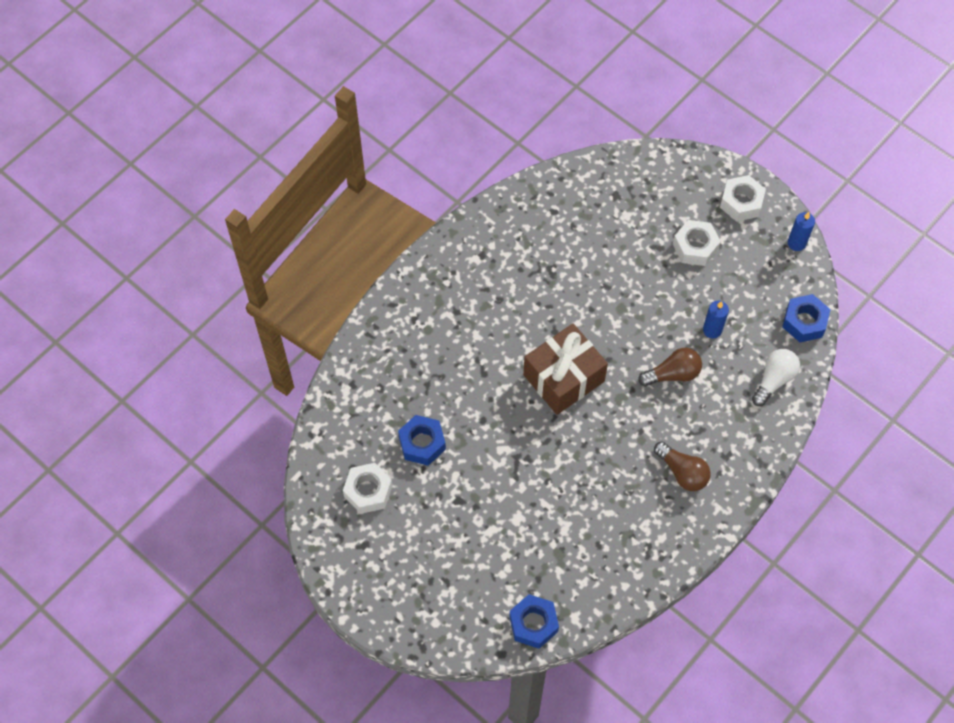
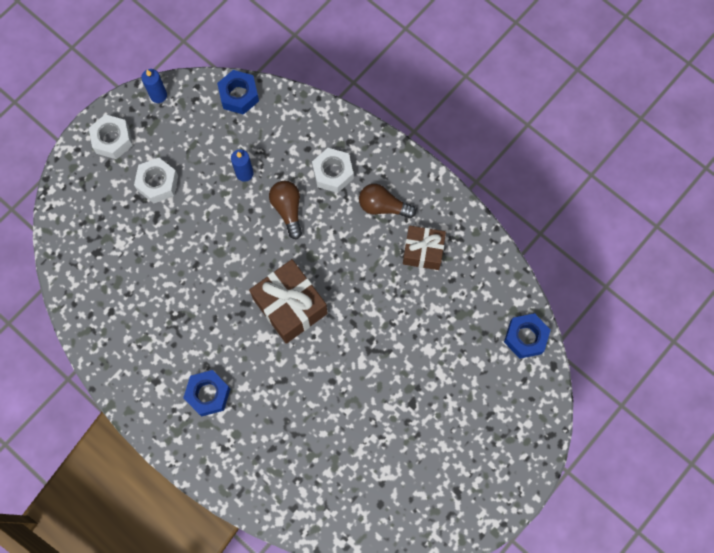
camera: 90 degrees left, 10 degrees up
(368, 491) = (404, 489): white nut -> white nut (333, 173)
(422, 443) = (355, 438): blue nut -> blue nut (208, 394)
(631, 514) = (423, 251): none -> brown gift
(682, 472) = (383, 206): brown light bulb -> brown light bulb turned 120 degrees counterclockwise
(774, 380) = (295, 125): white light bulb -> none

